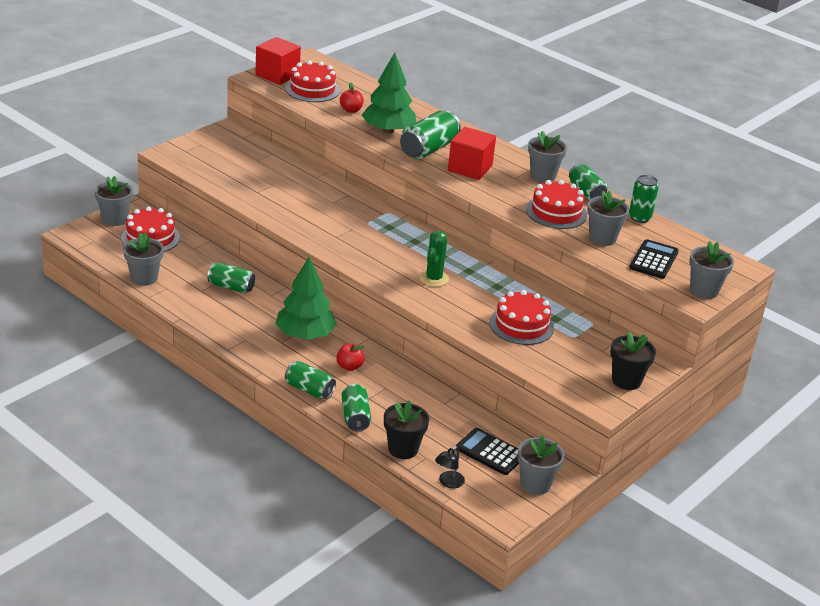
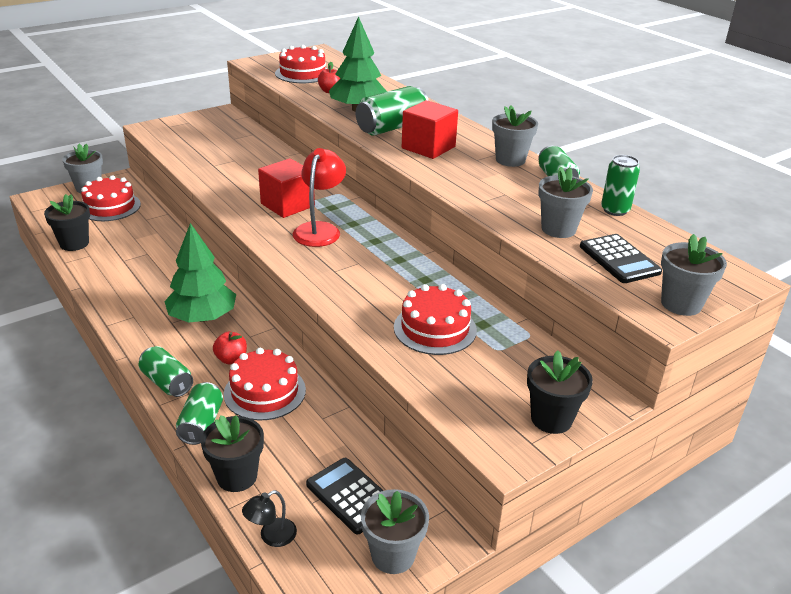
camera: 15 degrees right, 0 degrees up
(144, 278) = (74, 243): grey flower pot -> black flower pot
(231, 287) = (156, 259): green can -> none
(277, 75) = (276, 61): red cube -> red cube (287, 205)
(390, 249) = (320, 229): none -> red lamp
(434, 278) = (352, 264): green cactus -> none
(556, 212) = (510, 197): red cake -> red cake (265, 392)
(653, 260) = (619, 259): black calculator -> black calculator turned 120 degrees clockwise

